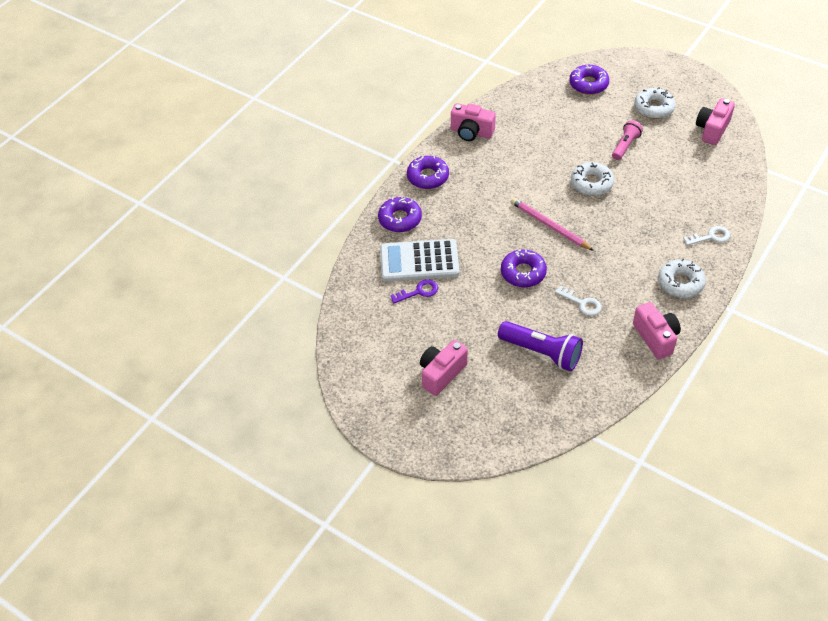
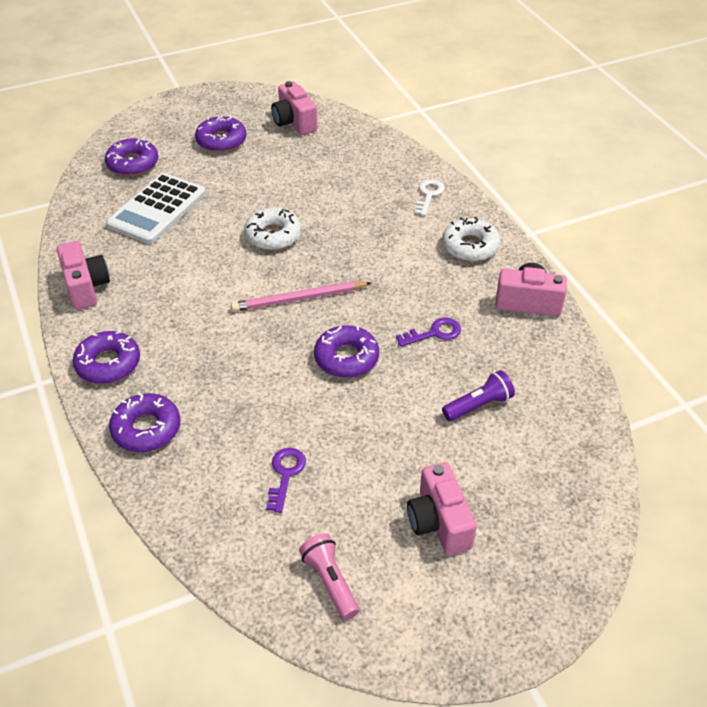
camera: 60 degrees left, 5 degrees down
(419, 261) = (236, 447): white calculator -> white calculator (157, 209)
(471, 132) = (86, 287): pink camera -> pink camera turned 75 degrees counterclockwise
(541, 352) = (478, 405): purple flashlight -> purple flashlight, size x0.62
(582, 303) = (434, 333): white key -> purple key
(625, 146) = (249, 185): pink flashlight -> pink flashlight (330, 581)
(653, 108) = (221, 141): white donut -> purple donut

